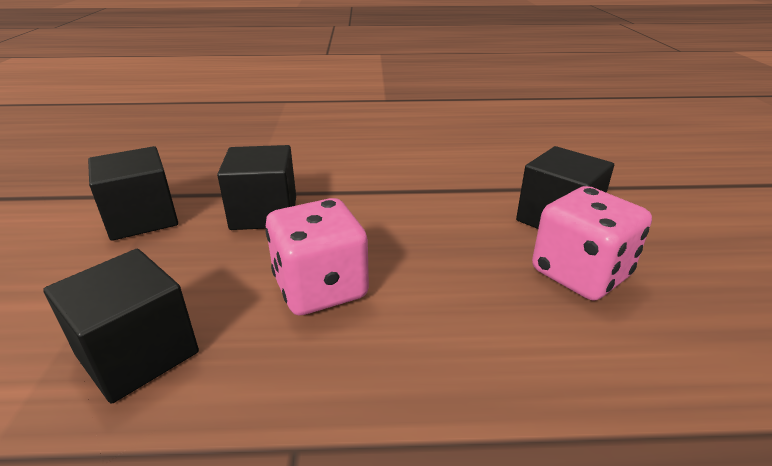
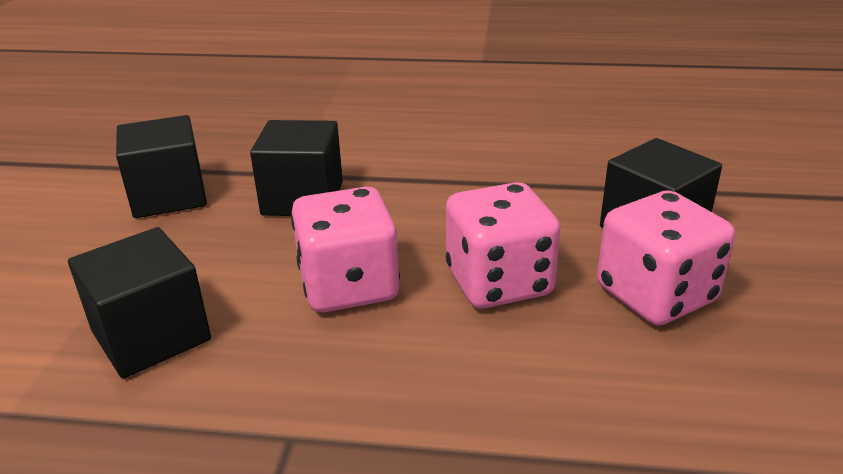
camera: 10 degrees right, 0 degrees up
(449, 273) = (498, 282): none -> pink dice

